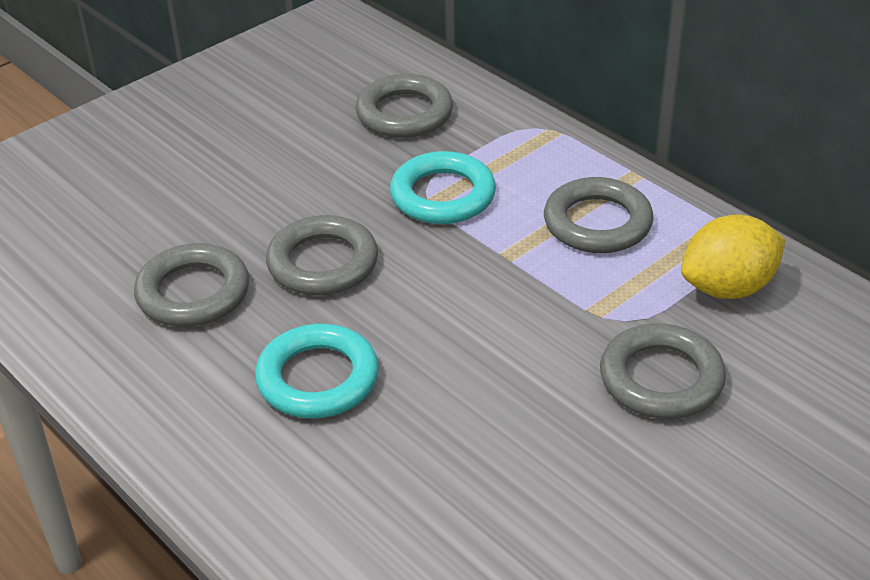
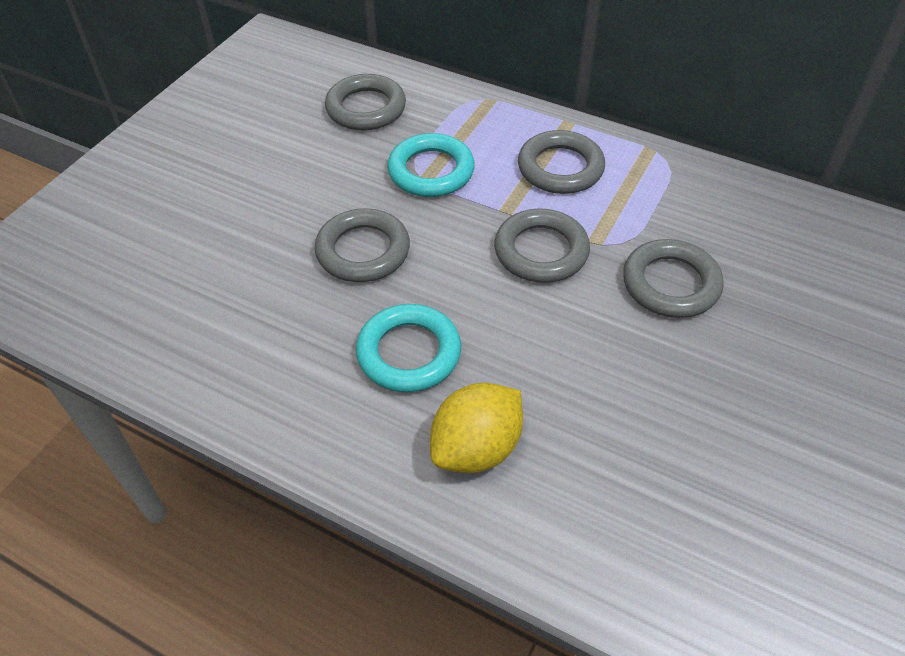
camera: 20 degrees left, 10 degrees up
(193, 293) = (266, 303): grey ring -> grey ring (541, 251)
(728, 288) = (680, 198): yellow lemon -> yellow lemon (476, 448)

